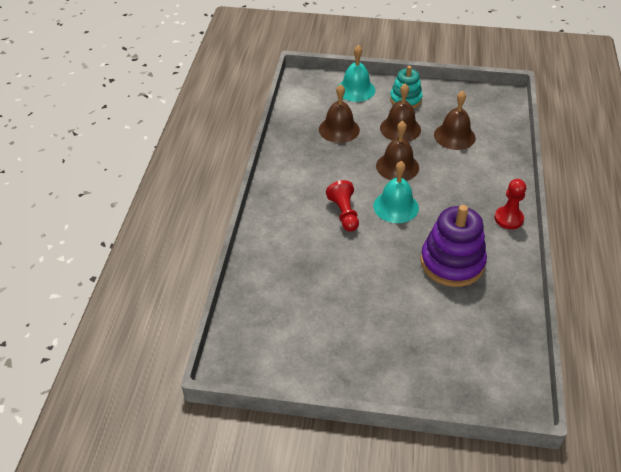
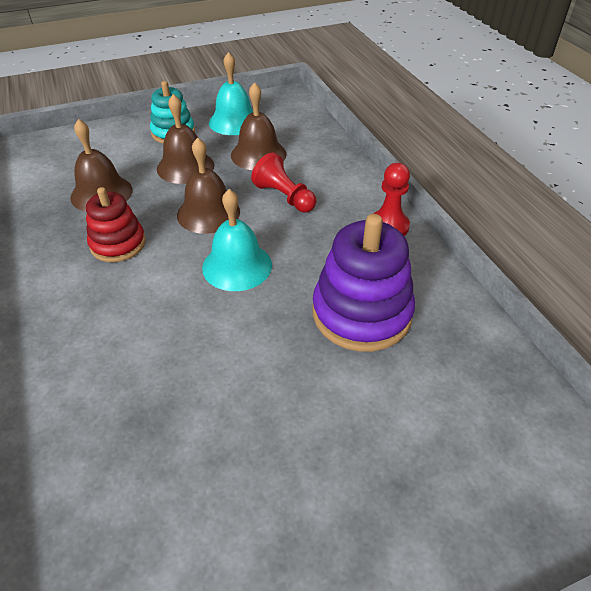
camera: 30 degrees left, 0 degrees up
(334, 167) = (118, 244): none -> red stacking toy
(344, 213) = (167, 305): red pawn -> red pawn (284, 197)
(356, 90) = (101, 140): turquoise bell -> turquoise bell (234, 121)

